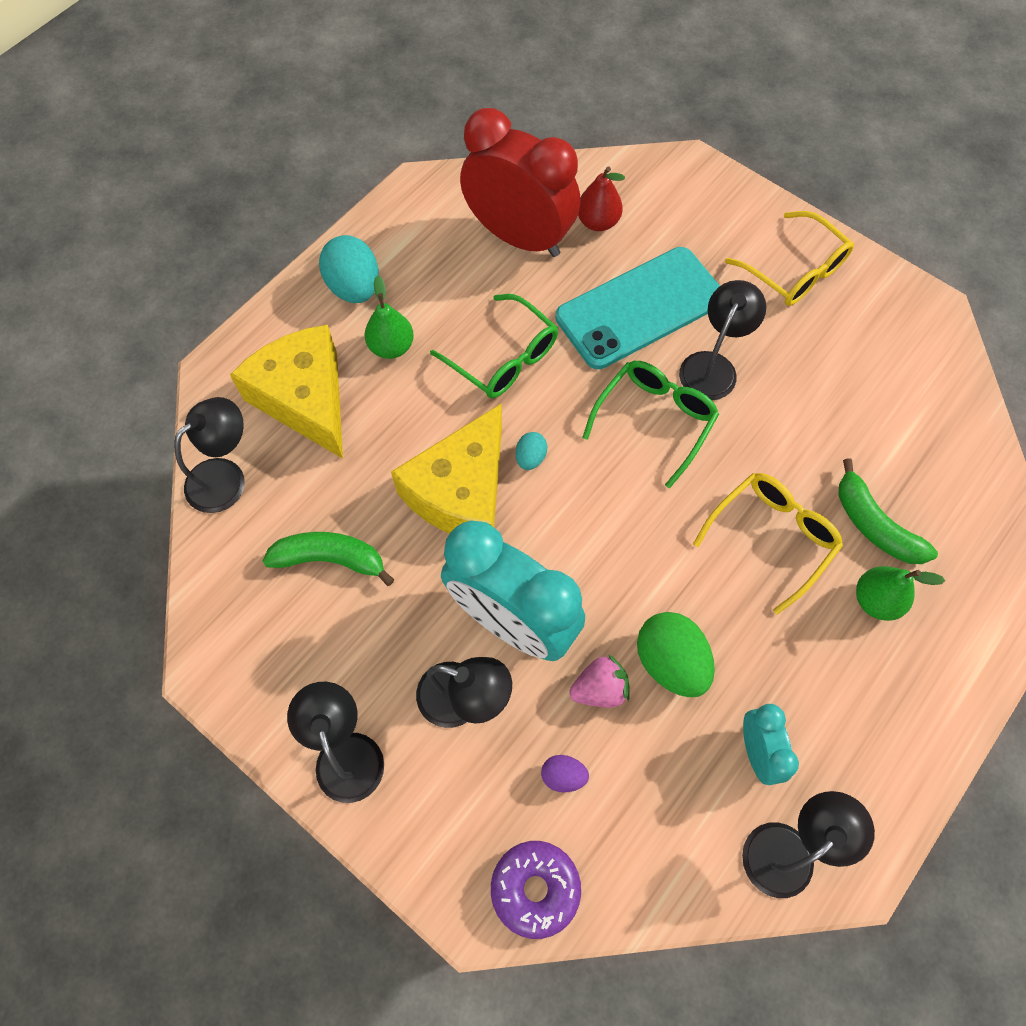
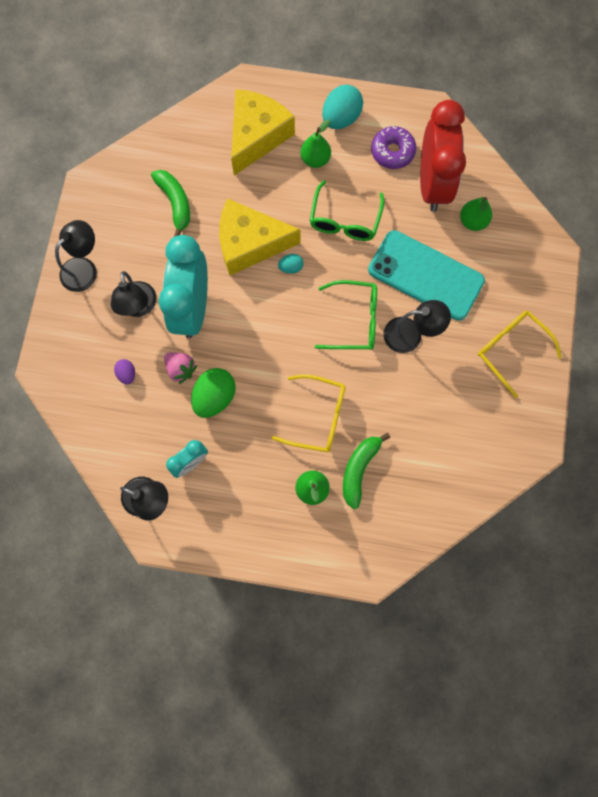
camera: 60 degrees right, 10 degrees up
(225, 476) = (190, 127): black lamp -> none
(535, 888) = (67, 389): purple donut -> purple donut (392, 152)
(598, 222) = (473, 221): red pear -> green pear
(794, 270) = (511, 350): yellow glasses -> yellow glasses turned 120 degrees clockwise

